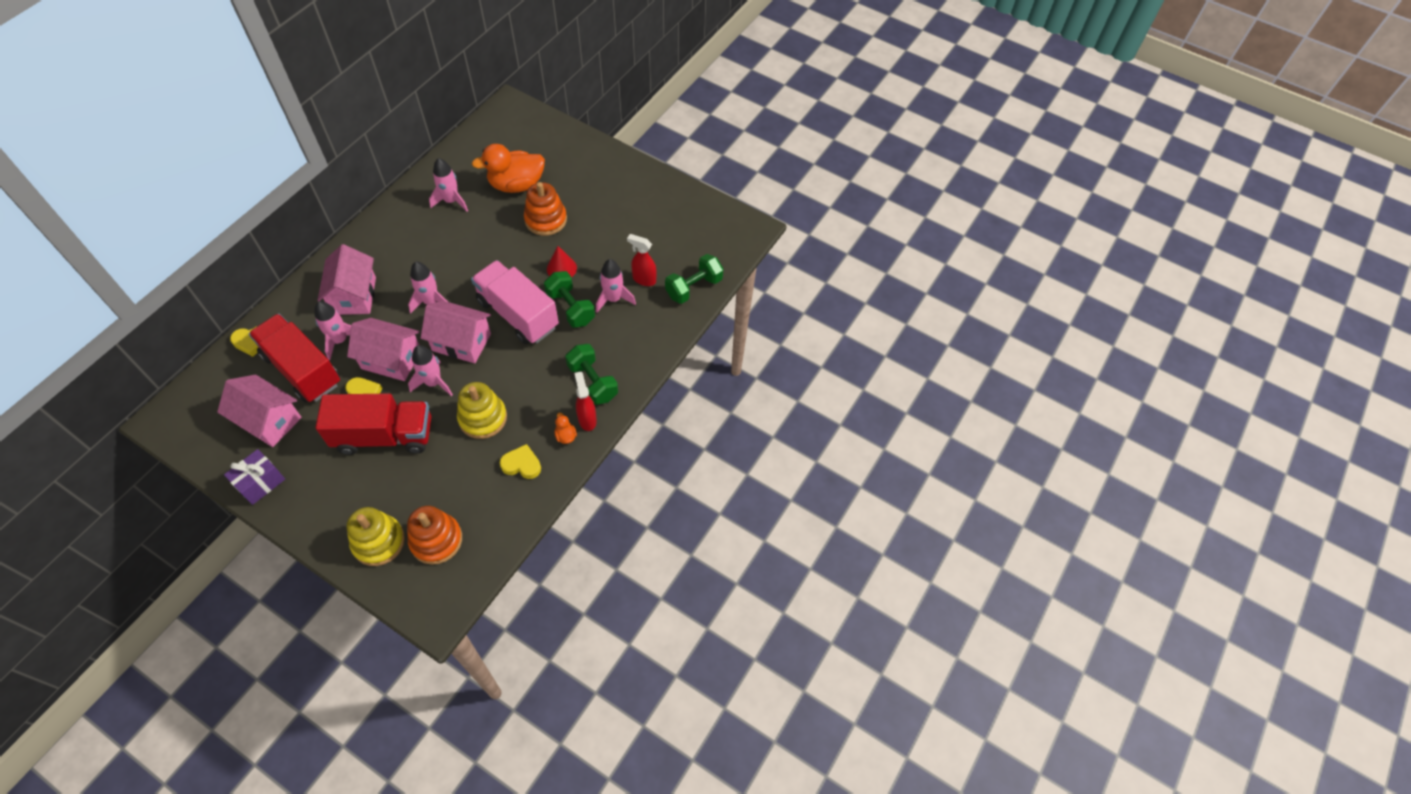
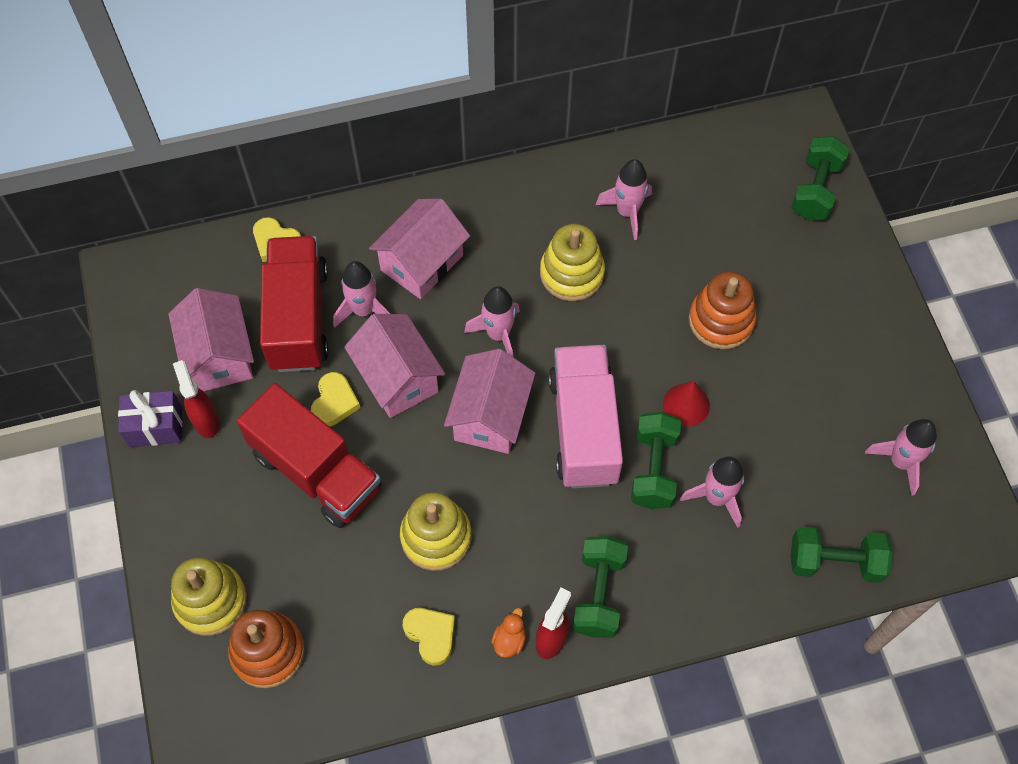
camera: 45 degrees right, 5 degrees up
(433, 383) = (419, 445): pink rocket -> pink rocket (900, 462)
(446, 248) = (572, 273): none -> yellow stacking toy
(461, 342) = (490, 416): pink house -> pink house turned 45 degrees clockwise
(516, 185) = (724, 244): orange duck -> none
(542, 132) = (815, 190): none -> green dumbbell
(644, 279) = (778, 499): red spray bottle -> red spray bottle (206, 421)

